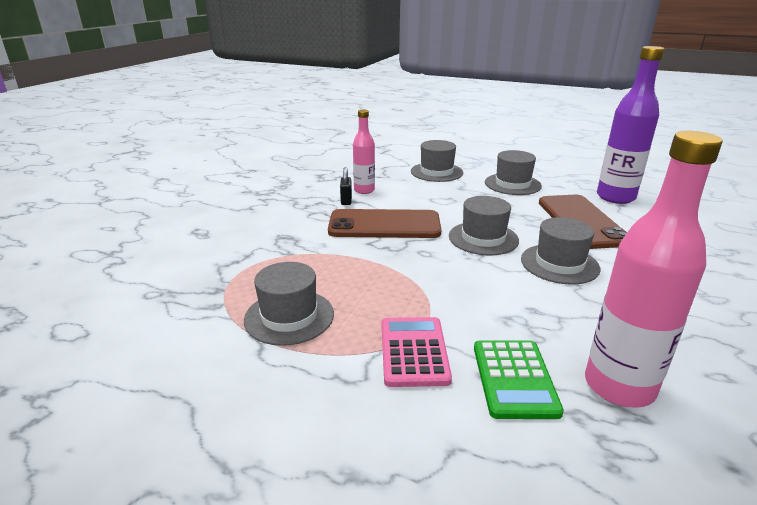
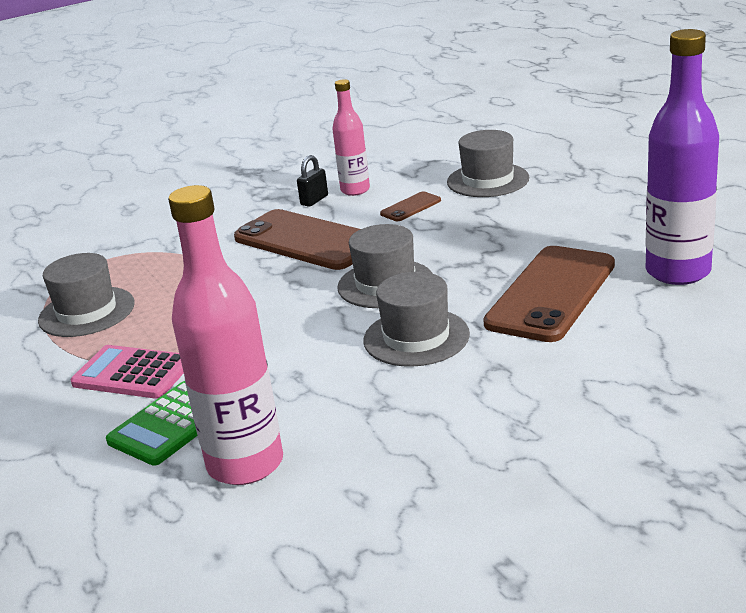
camera: 40 degrees right, 0 degrees up
(414, 351) = (132, 373): pink calculator -> pink calculator turned 105 degrees counterclockwise
(417, 193) = (410, 207): none -> brown phone
(512, 184) = (560, 219): grey hat -> none

